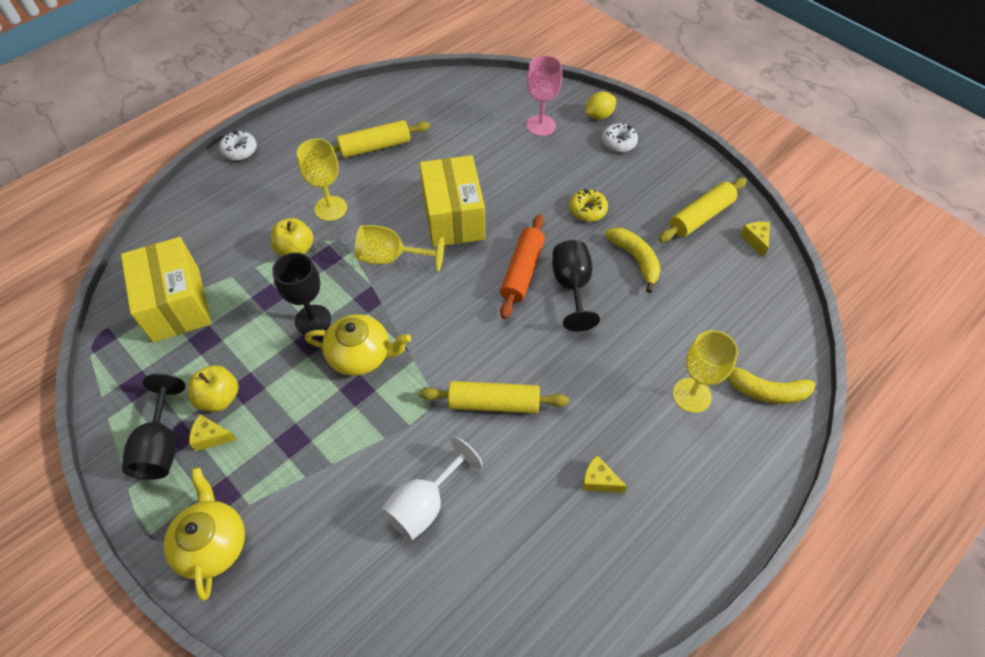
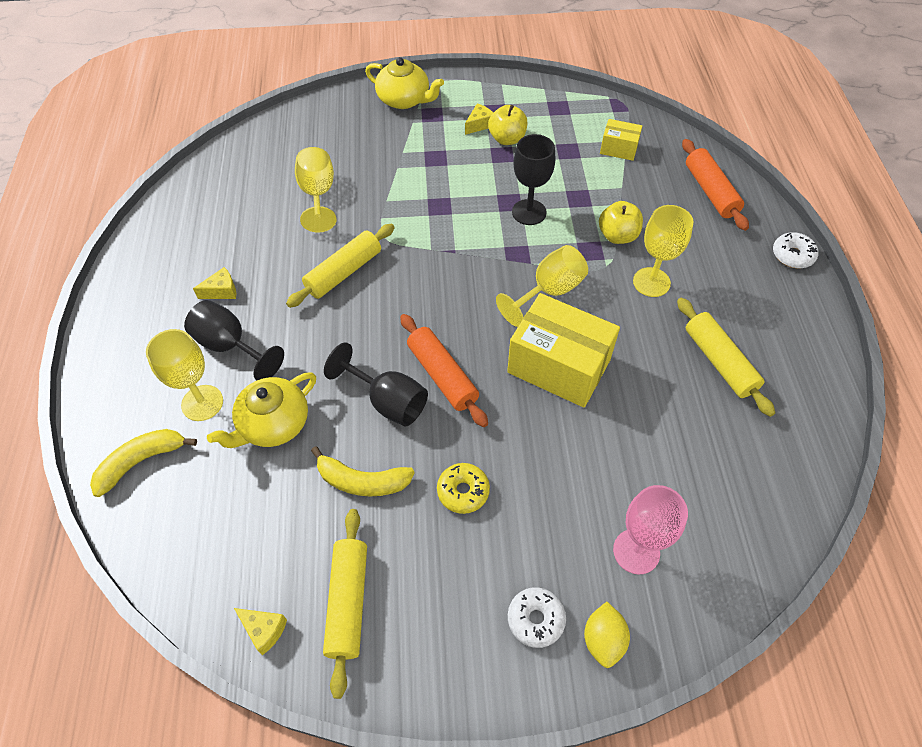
camera: 130 degrees right, 0 degrees up
(161, 446) = (497, 103): black goblet -> black goblet (231, 346)
(176, 304) = (618, 149): yellow box -> yellow box, size x0.49
(195, 220) = (710, 191): none -> orange rolling pin
(361, 355) = (467, 223): yellow teapot -> yellow teapot (273, 424)
(375, 147) = (719, 362): yellow rolling pin -> yellow rolling pin turned 45 degrees counterclockwise
(425, 504) = (318, 195): white goblet -> yellow goblet

